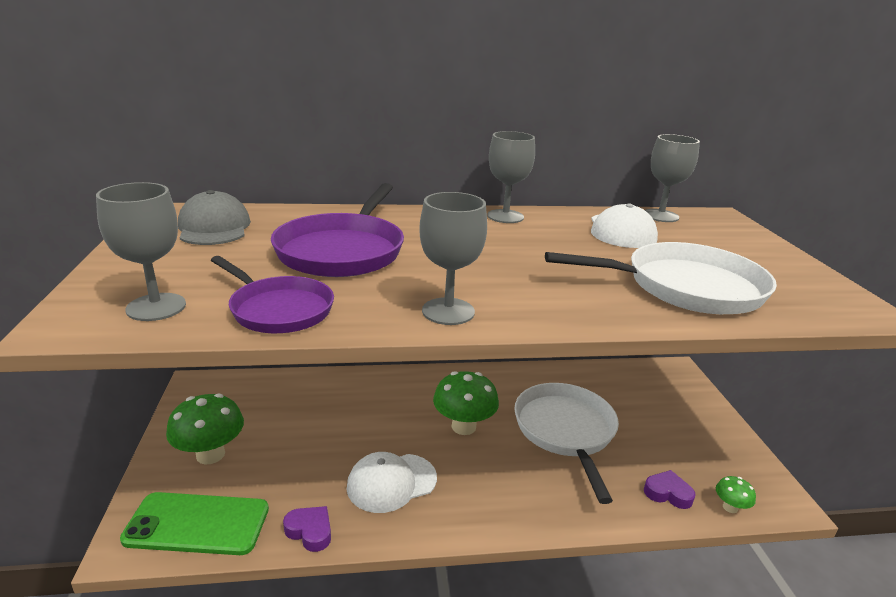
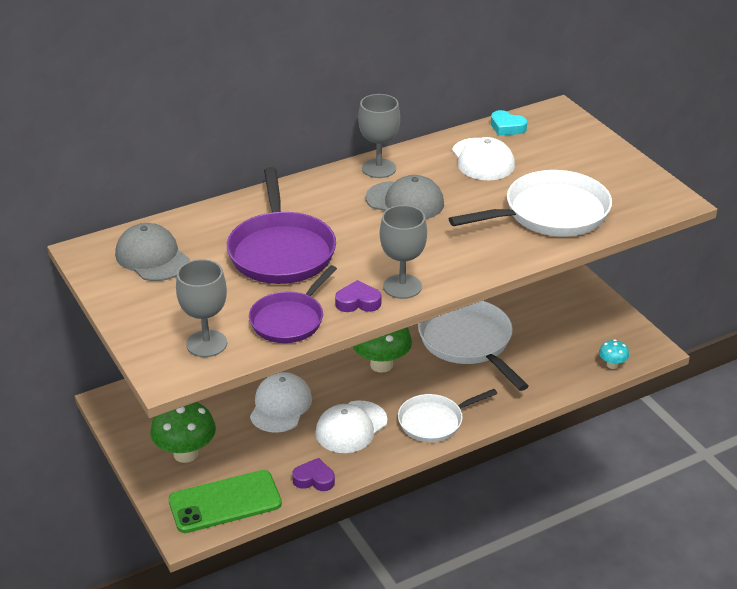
camera: 20 degrees left, 10 degrees up
(278, 309) = (289, 320): purple pan -> purple pan turned 105 degrees clockwise
(338, 436) = (280, 406): none -> white cap
(486, 507) = (434, 421): none -> white pan
(513, 242) = (405, 201): none -> grey cap
(660, 216) = (507, 127): grey goblet -> turquoise heart
(667, 493) = (564, 368): purple heart -> purple heart (358, 302)
(730, 507) = (612, 365): green mushroom -> turquoise mushroom

